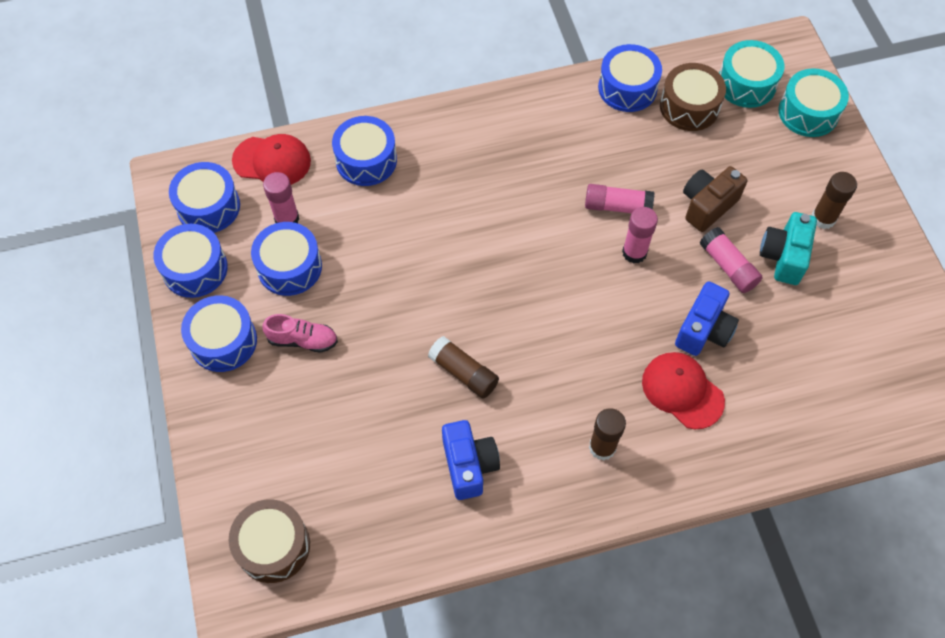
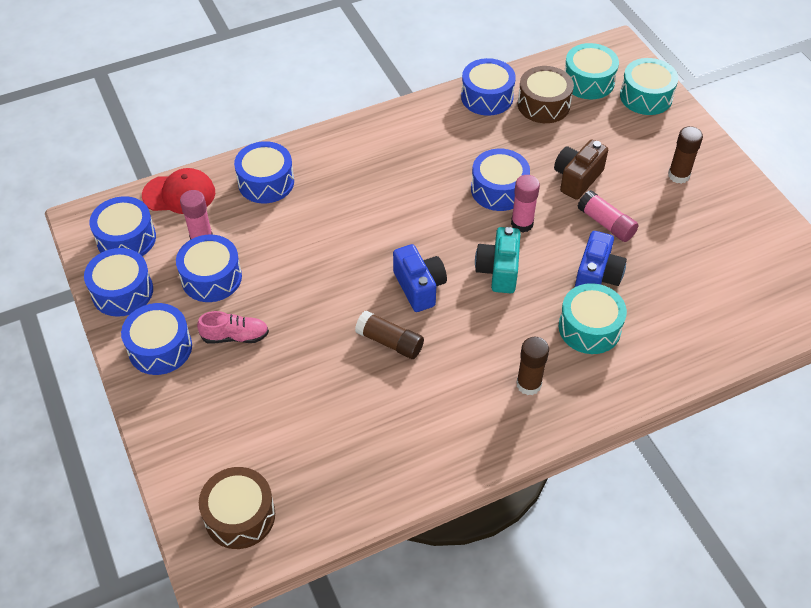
camera: 10 degrees left, 10 degrees down
(469, 465) = (411, 418): blue camera -> blue camera (419, 287)
(617, 206) = (499, 189): pink glue stick -> blue drum
(682, 391) = (589, 328): red cap -> turquoise drum
(783, 257) = (652, 209): turquoise camera -> turquoise camera (498, 271)

